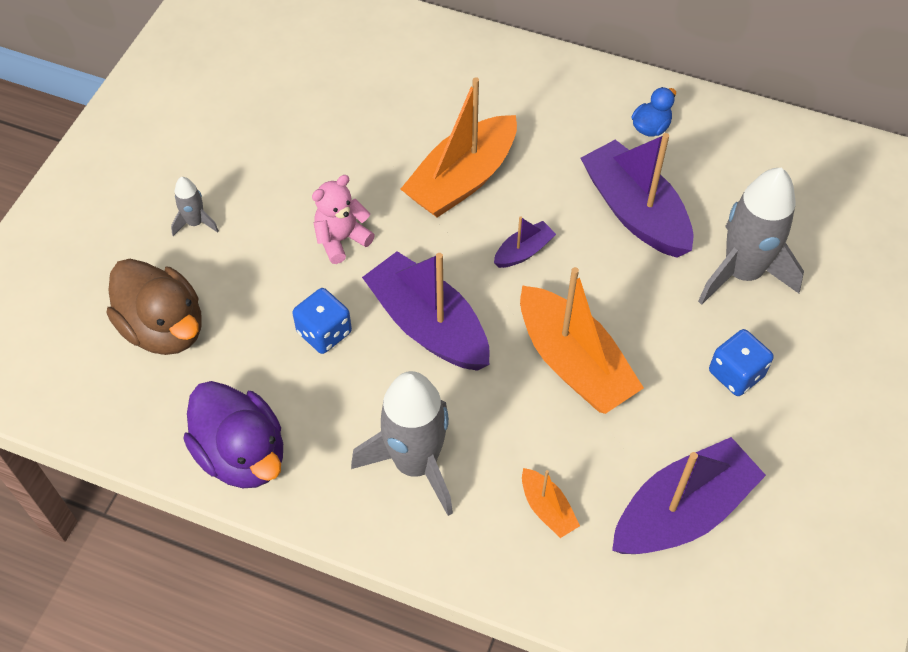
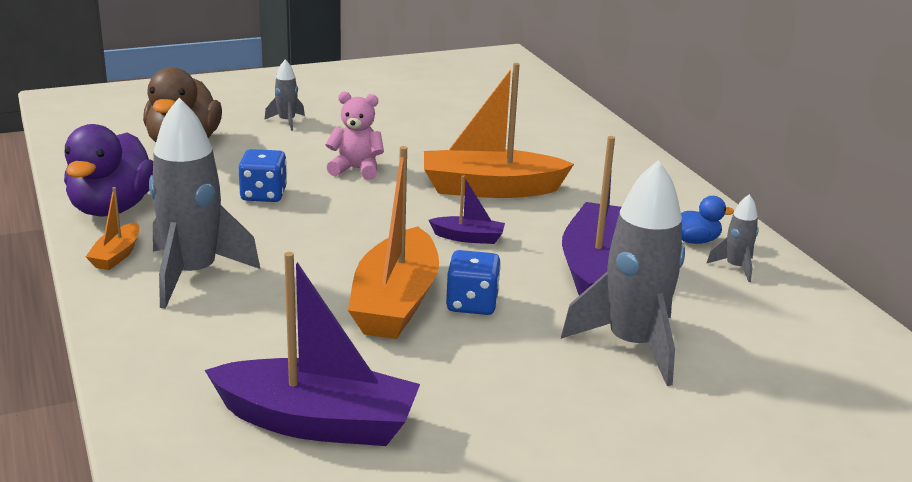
camera: 45 degrees right, 30 degrees down
(428, 325) = (333, 228): purple boat -> none
(547, 509) = (226, 350): orange boat -> orange boat (116, 255)
(703, 137) = (735, 267): none -> grey rocket
(736, 374) = (516, 388): blue dice -> blue dice (472, 304)

